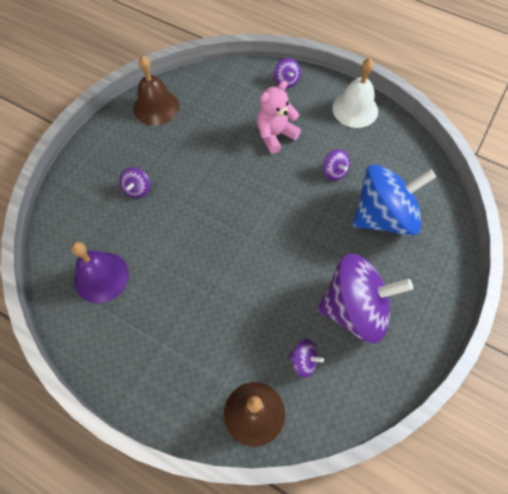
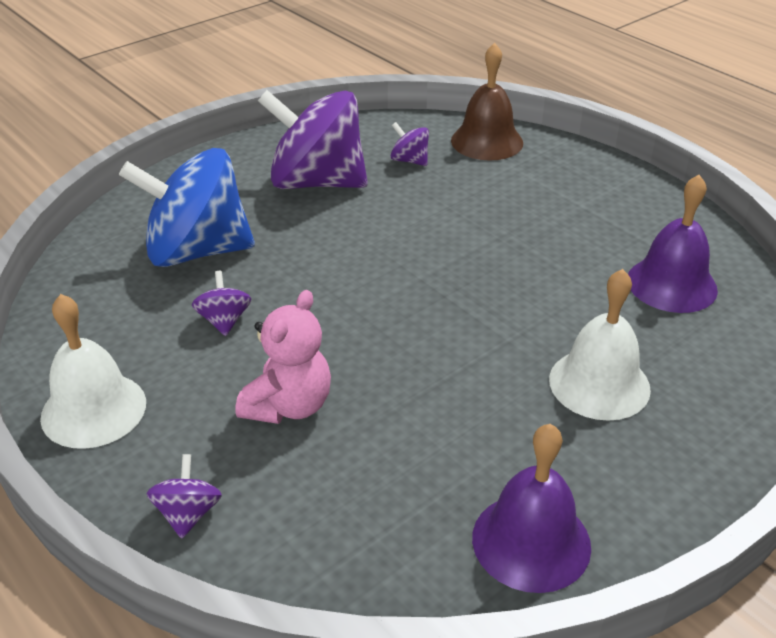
camera: 160 degrees left, 25 degrees down
(137, 189) = (599, 384): purple spinning top -> white bell
(156, 107) = (531, 541): brown bell -> purple bell
(275, 135) = (289, 406): pink teddy bear -> pink teddy bear turned 45 degrees counterclockwise

